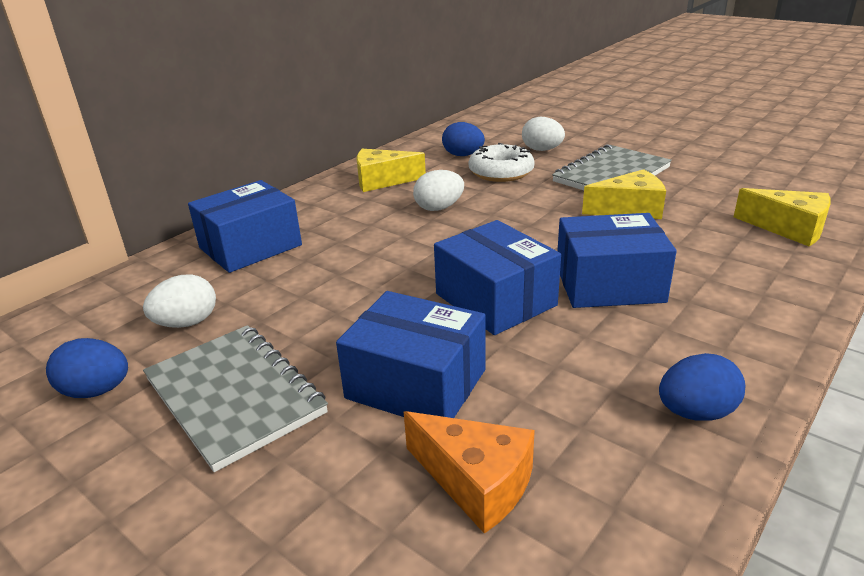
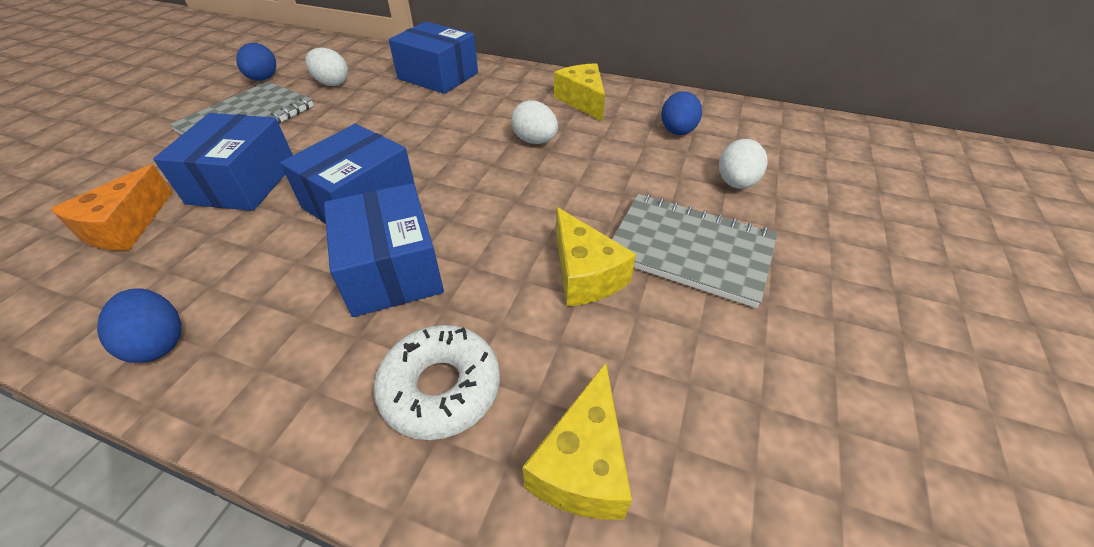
camera: 70 degrees right, 15 degrees up
(501, 172) = (645, 163): white donut -> white donut (441, 388)

